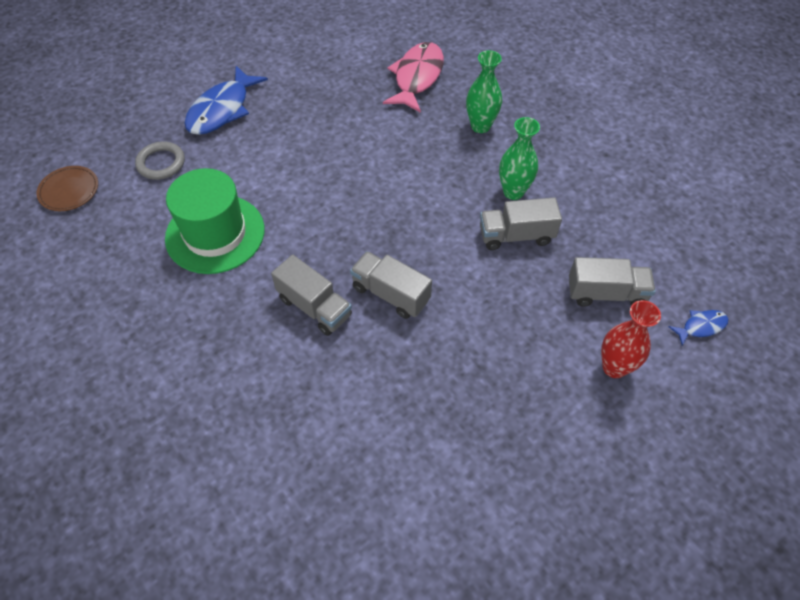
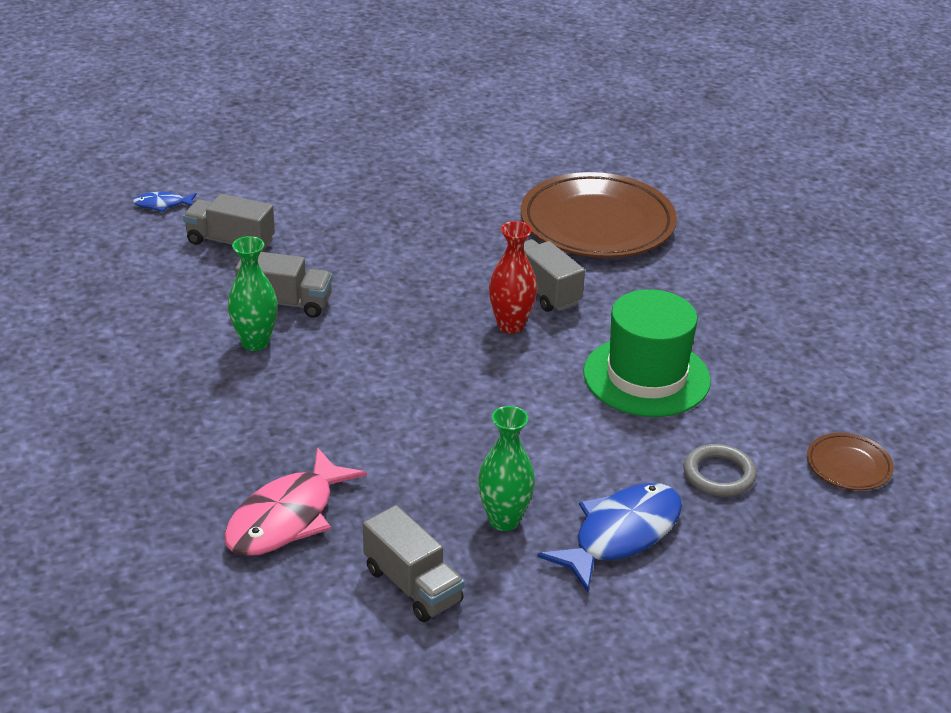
camera: 165 degrees left, 20 degrees down
(281, 425) = (597, 224): none -> brown plate
(390, 294) = (456, 285): grey truck -> grey truck (412, 585)
(480, 126) = (239, 425): green vase -> green vase (504, 520)
(614, 367) = (270, 198): red vase -> red vase (510, 325)

